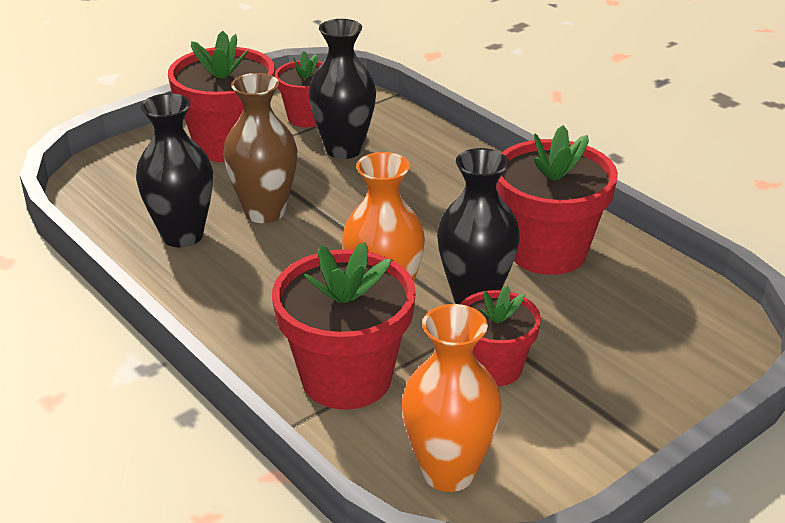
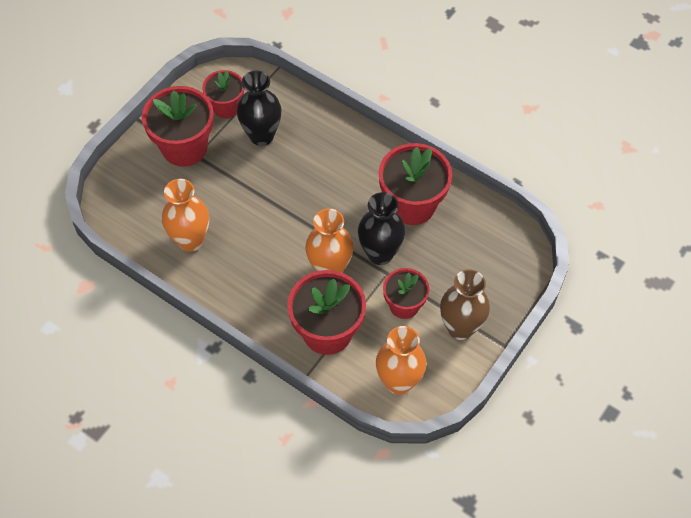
camera: 15 degrees left, 25 degrees up
(182, 235) = (190, 240): black vase -> orange vase
(265, 212) = (233, 208): brown vase -> brown vase (460, 328)

